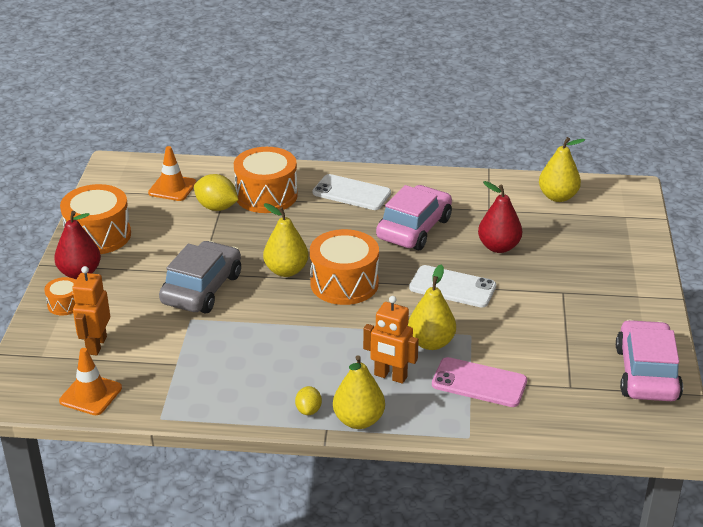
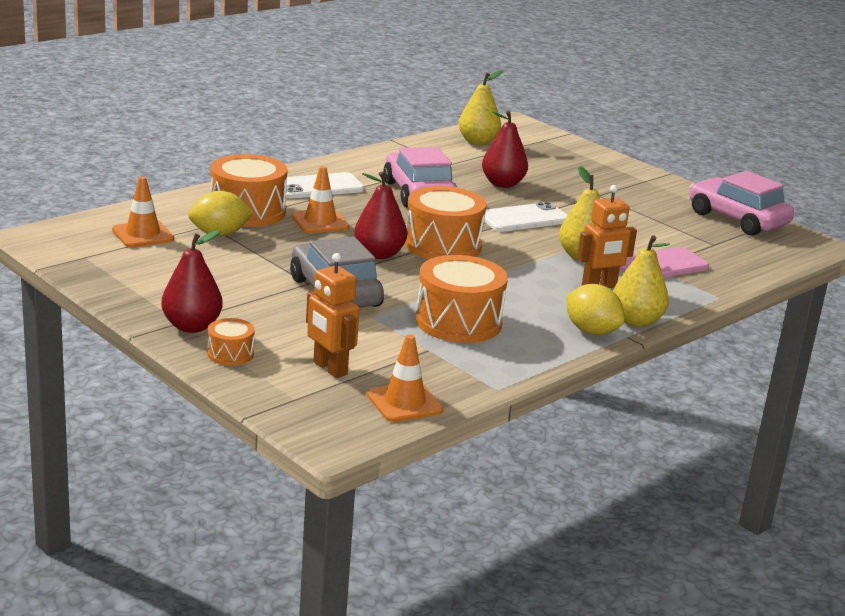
camera: 50 degrees left, 10 degrees down
(98, 235) = (146, 293): orange drum -> orange drum (458, 322)
(286, 270) = (379, 254): yellow pear -> red pear
(297, 225) = (320, 222): none -> orange traffic cone
(308, 410) = (591, 331): yellow lemon -> yellow lemon, size x1.69

